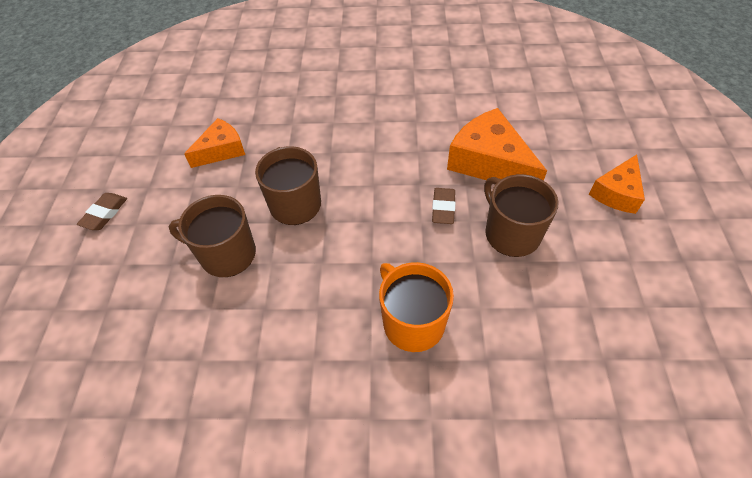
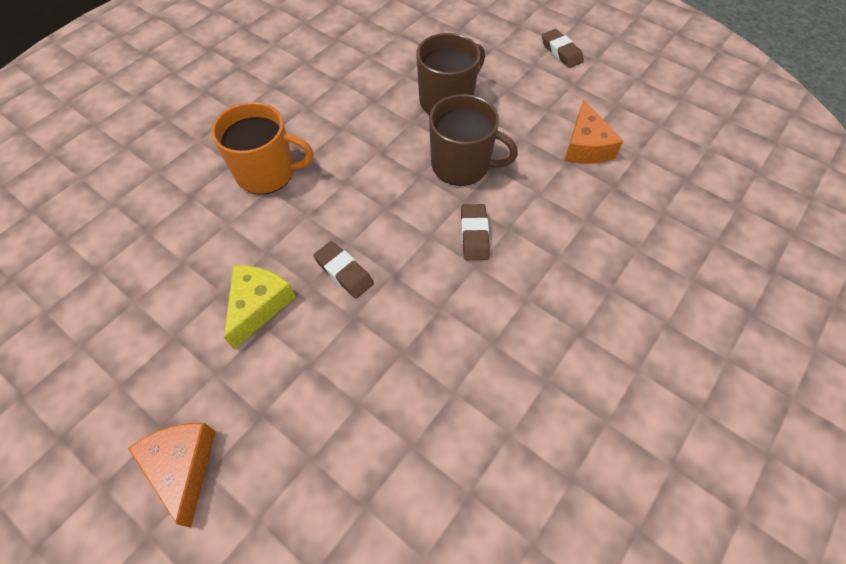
camera: 125 degrees right, 5 degrees up
(352, 164) = (474, 235): none -> brown eraser
(489, 163) = (357, 366): orange cheese -> none
(511, 233) = (258, 305): brown mug -> yellow cheese

